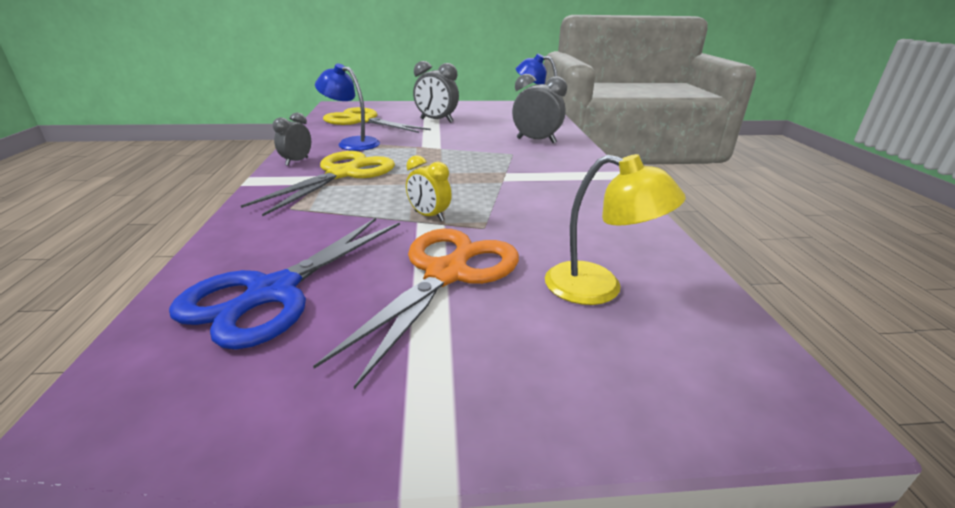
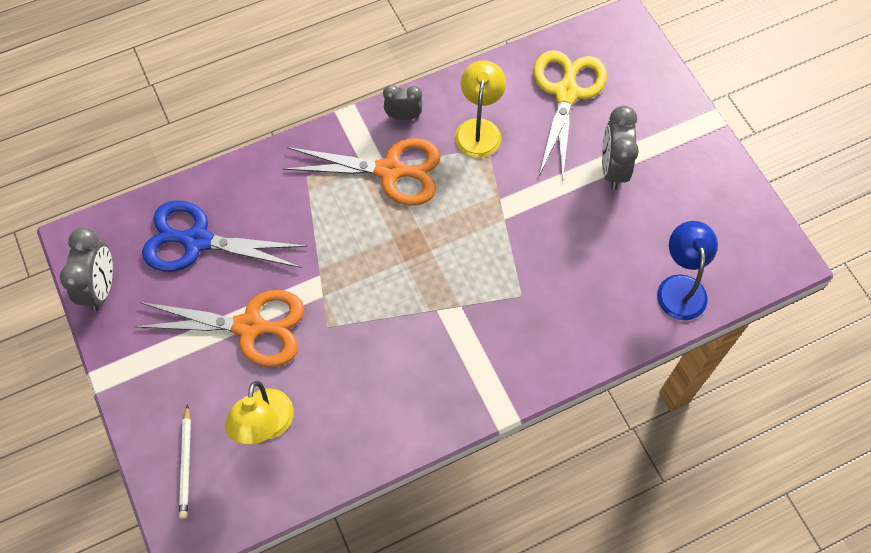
camera: 70 degrees right, 35 degrees up
(343, 174) = (390, 171): yellow scissors -> orange scissors
(352, 143) = (479, 129): blue lamp -> yellow lamp
(429, 216) = (331, 280): yellow clock -> none
(536, 141) = (584, 307): grey clock -> grey clock (101, 287)
(651, 376) = (186, 463): none -> white pencil

